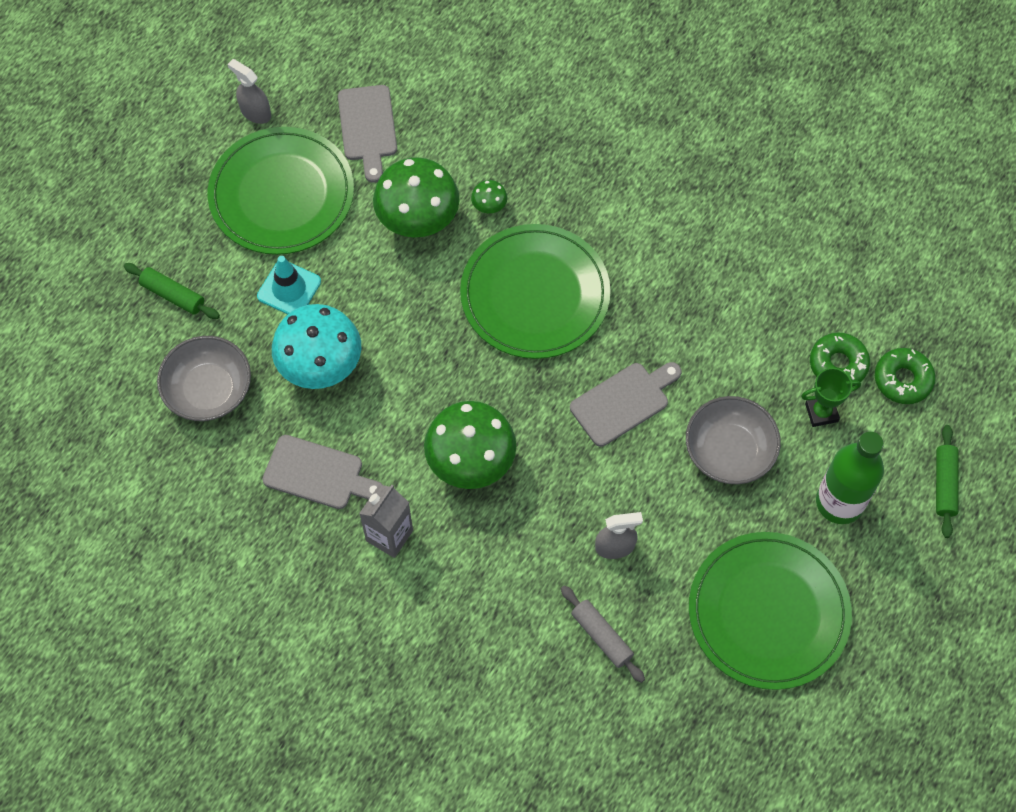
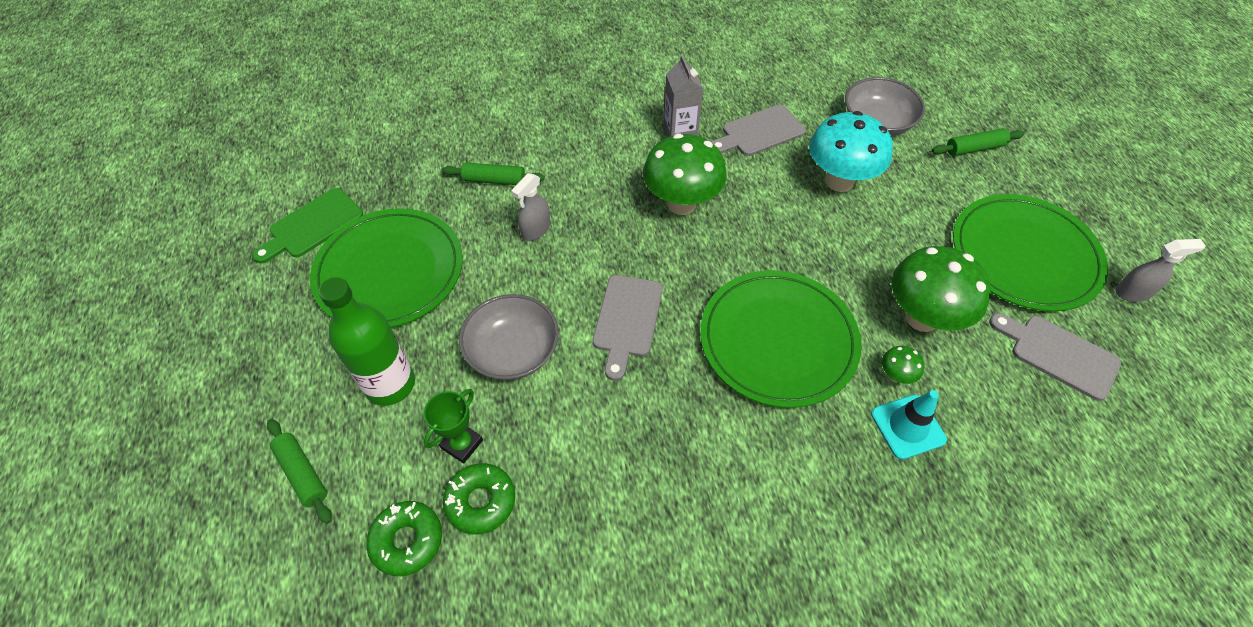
camera: 135 degrees right, 10 degrees down
(289, 289) = (925, 205): turquoise traffic cone -> turquoise traffic cone (907, 427)
(601, 636) = (494, 180): grey rolling pin -> green rolling pin
(801, 728) = (312, 225): none -> green cutting board

